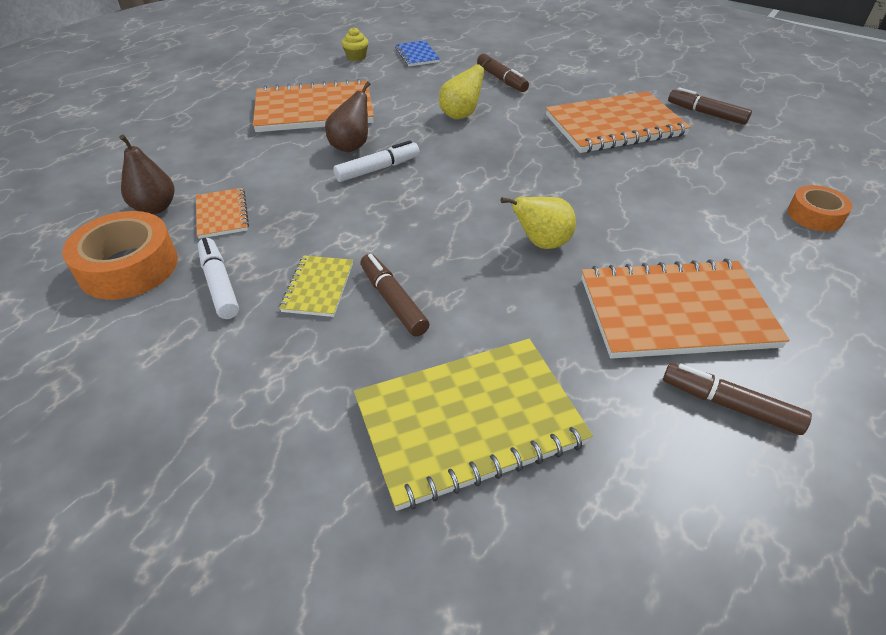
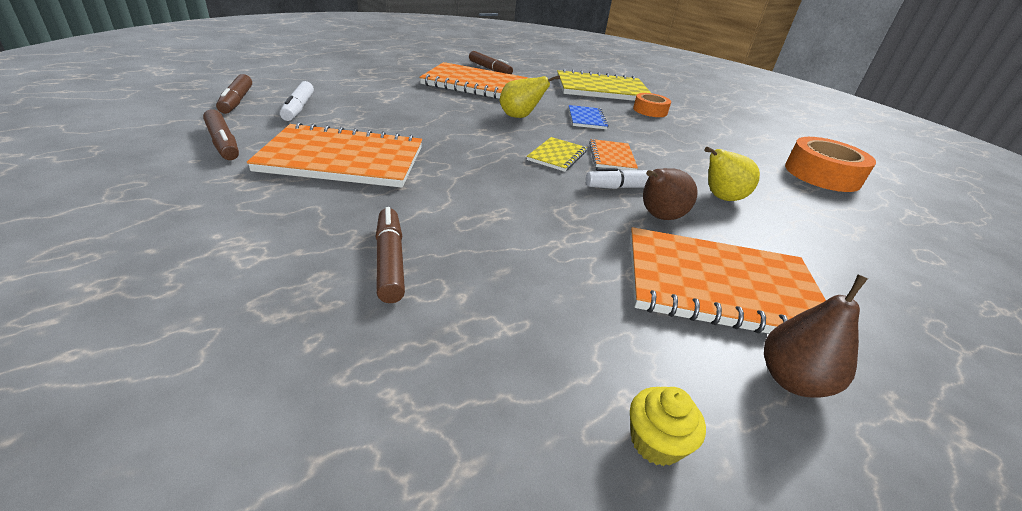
camera: 165 degrees left, 10 degrees down
(155, 208) = (844, 210): brown pear -> brown pear (792, 380)
(219, 284) = (745, 151): white marker -> white marker (298, 108)
(222, 215) = (773, 189): orange notebook -> orange notebook (612, 157)
(318, 287) = (676, 135): yellow notebook -> yellow notebook (557, 156)
(393, 301) = (629, 121): brown marker -> brown marker (236, 101)
(417, 55) = (499, 396): blue notebook -> blue notebook (586, 119)
(461, 115) = (506, 219): yellow pear -> yellow pear (720, 198)
(815, 215) = (320, 83): orange tape -> orange tape (650, 111)

